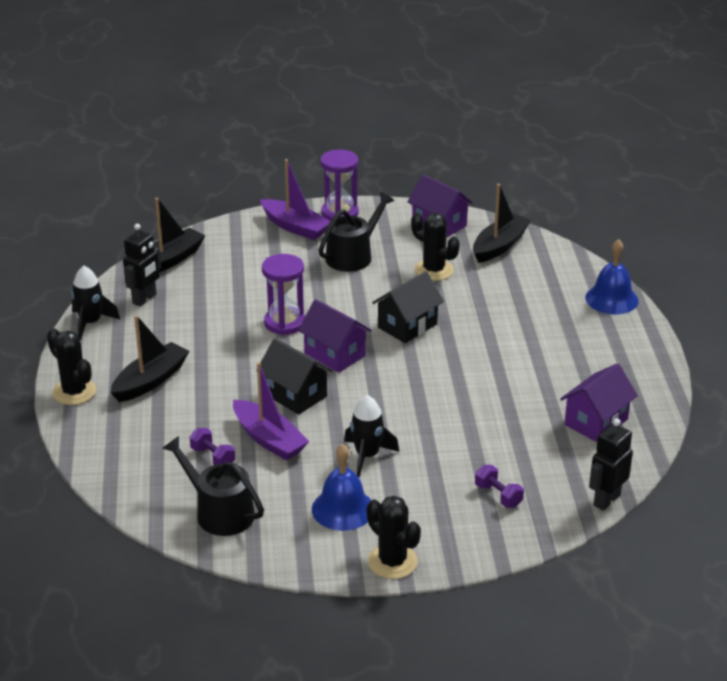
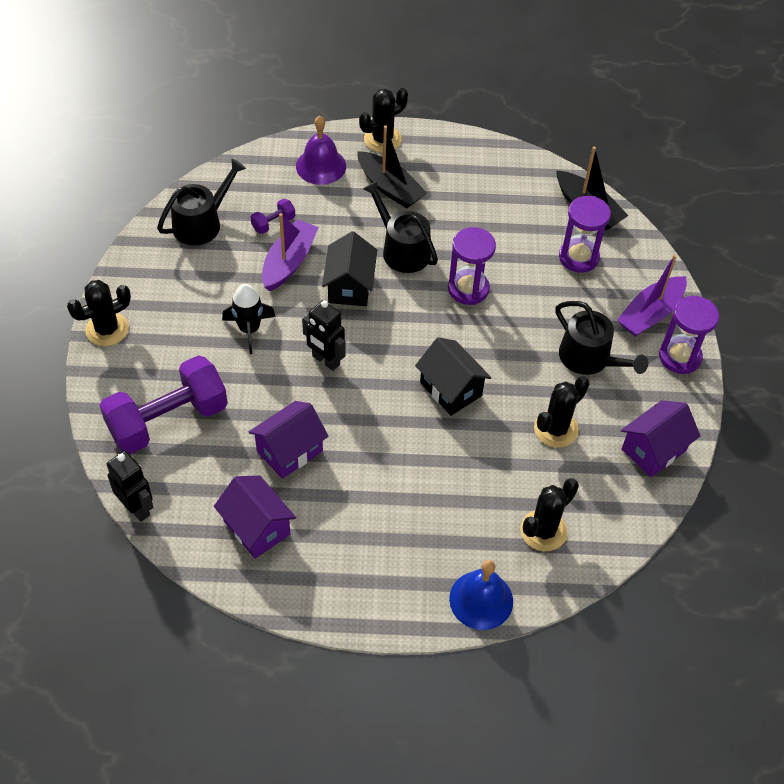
camera: 95 degrees right, 20 degrees up
(91, 323) = (485, 151): black rocket -> none
(119, 432) = (321, 166): none -> purple bell
(144, 299) = (520, 188): black robot -> black robot (325, 360)
(233, 264) = (578, 257): none -> purple hourglass
(239, 366) = (402, 250): none -> black watering can
(269, 439) = (289, 262): purple boat -> purple boat turned 150 degrees clockwise
(295, 395) = (350, 286): black house -> black house turned 45 degrees counterclockwise
(335, 354) = (409, 323): purple house -> purple house (289, 451)
(343, 509) = (183, 304): blue bell -> none
(498, 495) = (168, 420): purple dumbbell -> purple dumbbell, size x2.41
(499, 246) = (605, 504): black boat -> none
(536, 273) = (543, 530): none -> black cactus

